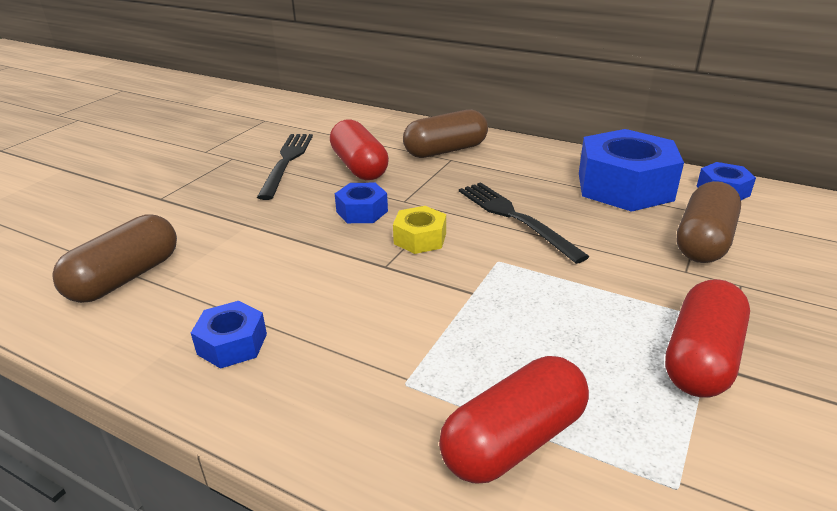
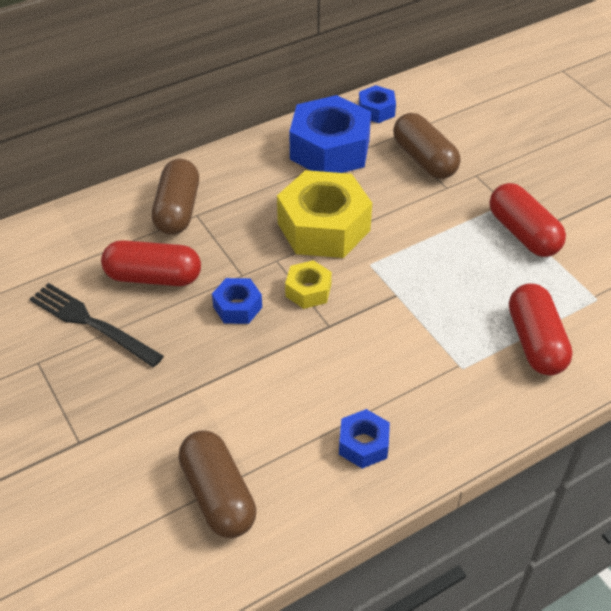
camera: 60 degrees left, 15 degrees up
(515, 218) = (323, 227): black fork -> yellow nut

